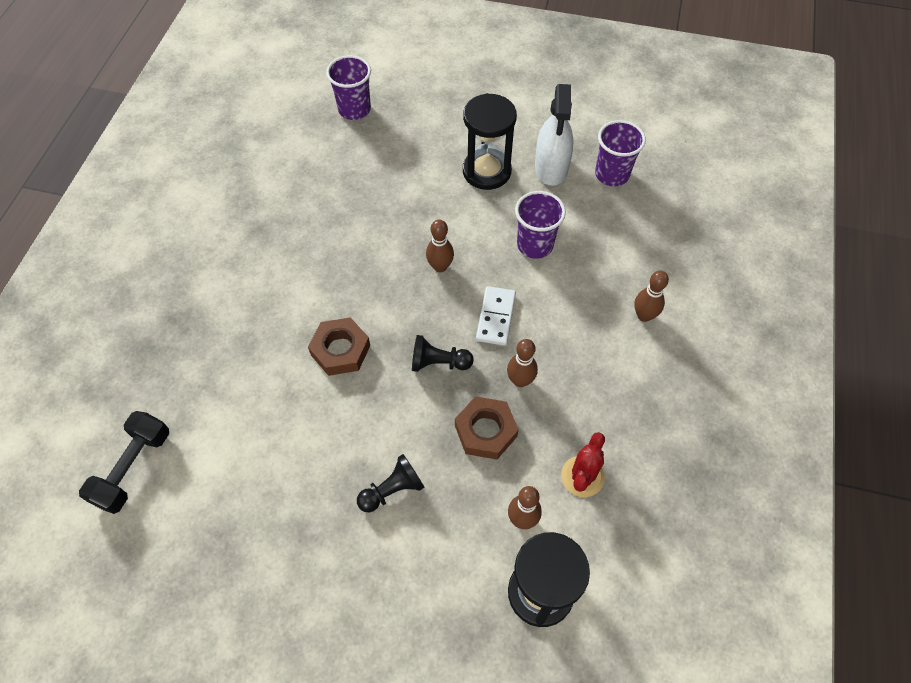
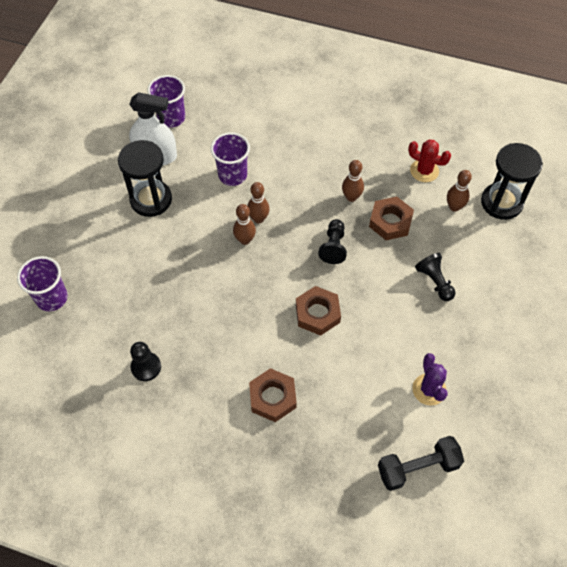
camera: 85 degrees left, 0 degrees up
(133, 468) = (417, 467): black dumbbell -> black dumbbell turned 45 degrees counterclockwise
(233, 312) = (272, 397): none -> brown nut
(233, 482) = (429, 389): none -> purple cactus
(274, 195) = (146, 367): none -> black pawn
(495, 317) = (296, 207): white domino -> none
(644, 315) = (303, 119): brown bowling pin -> brown bowling pin (258, 219)

